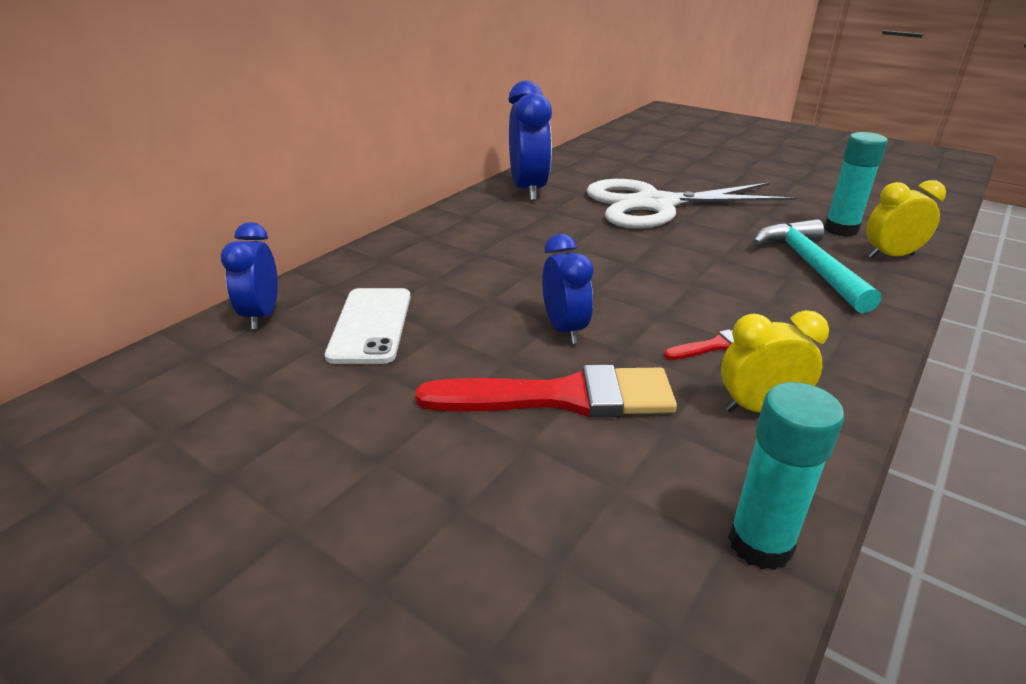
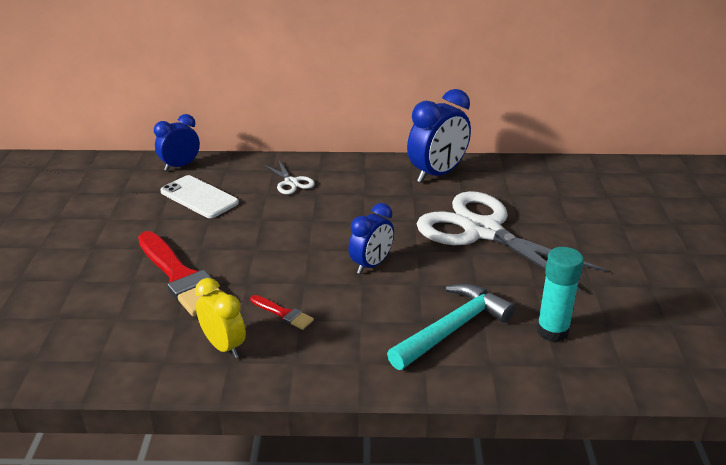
camera: 55 degrees right, 0 degrees up
(371, 325) = (199, 197): white phone -> white phone turned 75 degrees clockwise
(431, 258) = (291, 182): none -> white scissors
(565, 329) = (251, 255): blue clock -> blue clock (371, 265)
(760, 543) = (103, 371): turquoise glue stick -> none
(890, 256) = (525, 367): yellow clock -> none

